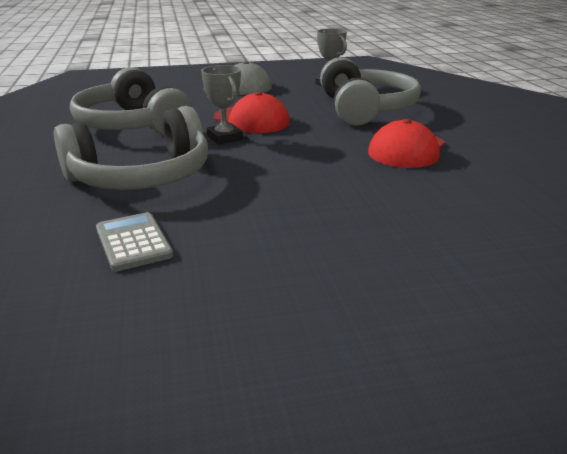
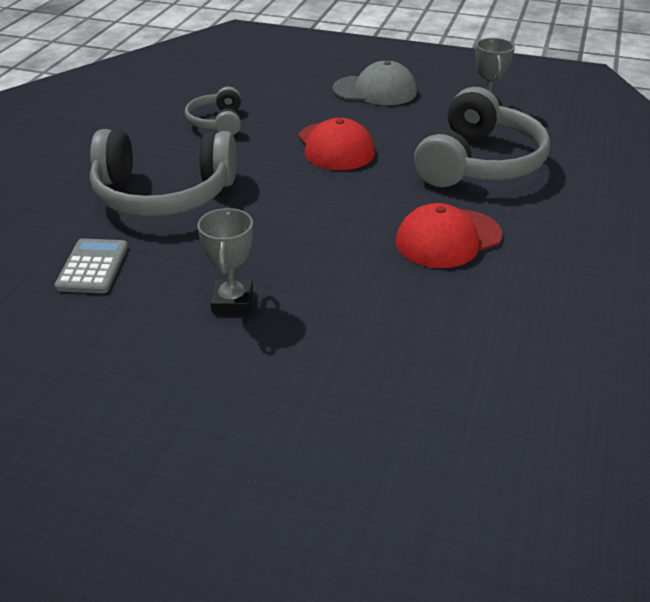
camera: 30 degrees right, 10 degrees up
(133, 125) = (217, 122): grey headphones -> grey headphones, size x0.52
(224, 138) = (283, 165): grey trophy -> grey trophy (232, 301)

